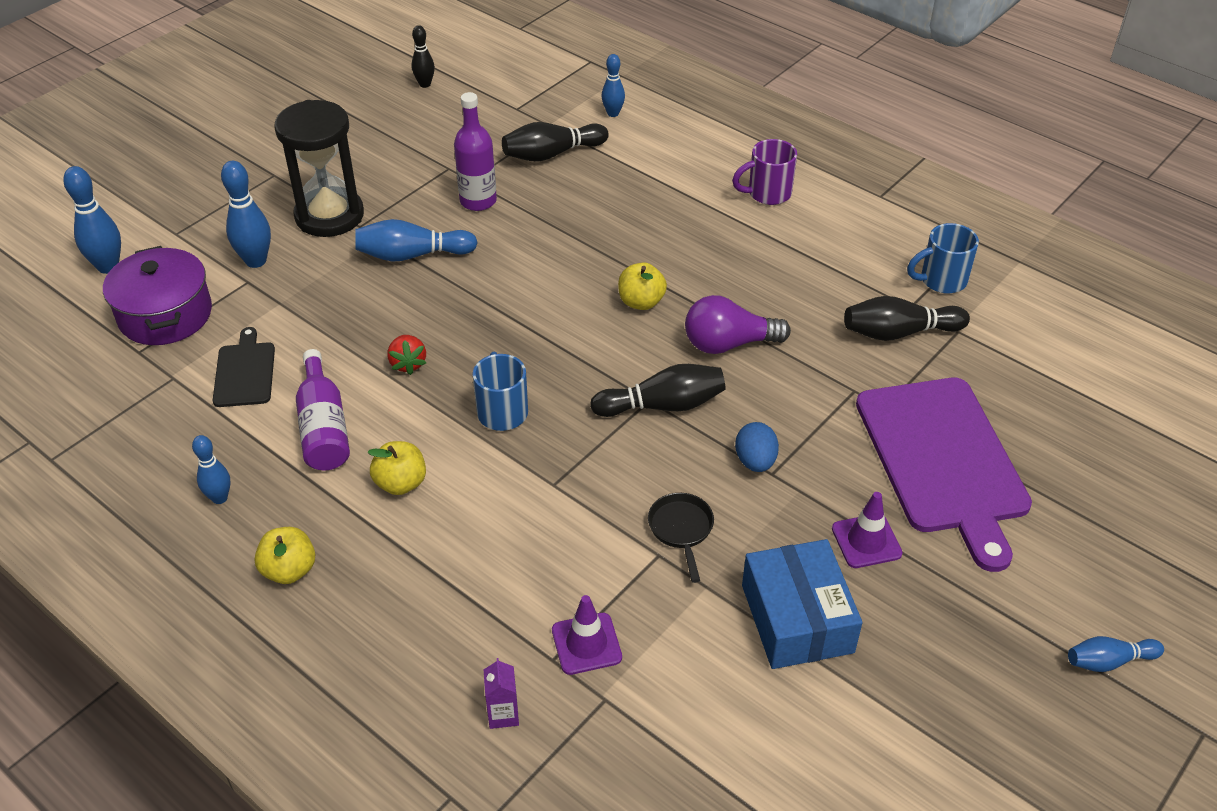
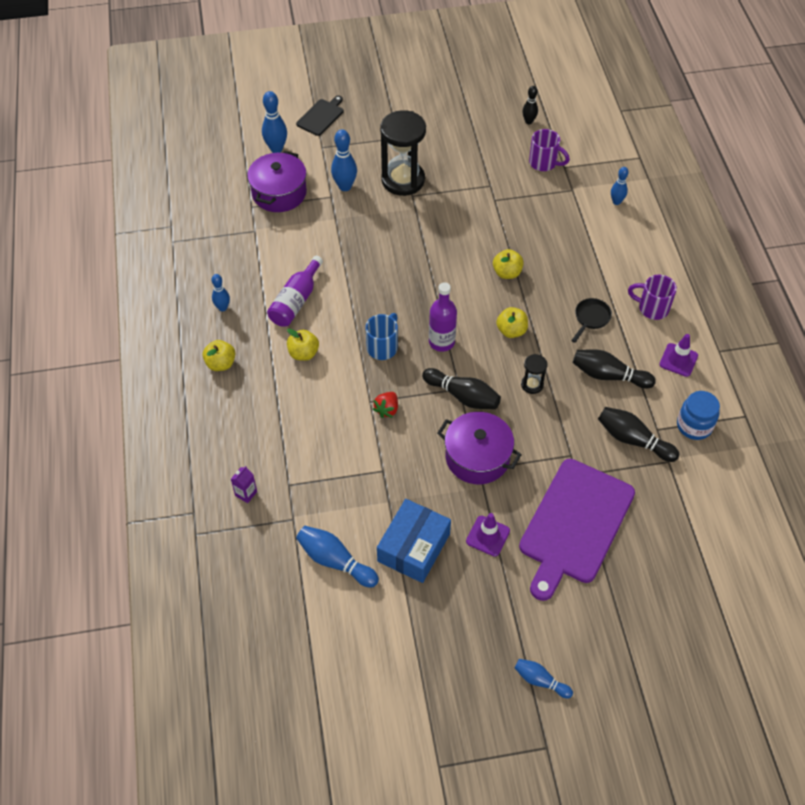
camera: 40 degrees right, 10 degrees up
(245, 372) = (287, 248): black cutting board -> black cutting board (321, 116)
(408, 363) = (363, 291): red strawberry -> red strawberry (387, 409)
(412, 255) = (422, 229): blue bowling pin -> blue bowling pin (335, 561)
(478, 201) = (486, 216): purple bottle -> purple bottle (441, 342)
(488, 116) = (544, 163): none -> purple mug
(552, 154) = (554, 209): black bowling pin -> black bowling pin (608, 375)
(568, 245) = (507, 273): none -> yellow apple
(586, 644) = (309, 488): purple traffic cone -> purple traffic cone (678, 360)
(681, 530) = (405, 466): black pan -> black pan (591, 318)
(728, 344) = (532, 384): purple light bulb -> black hourglass
(755, 461) = (477, 457): blue egg -> purple pot
(941, 280) = (694, 426): blue mug -> blue jar

